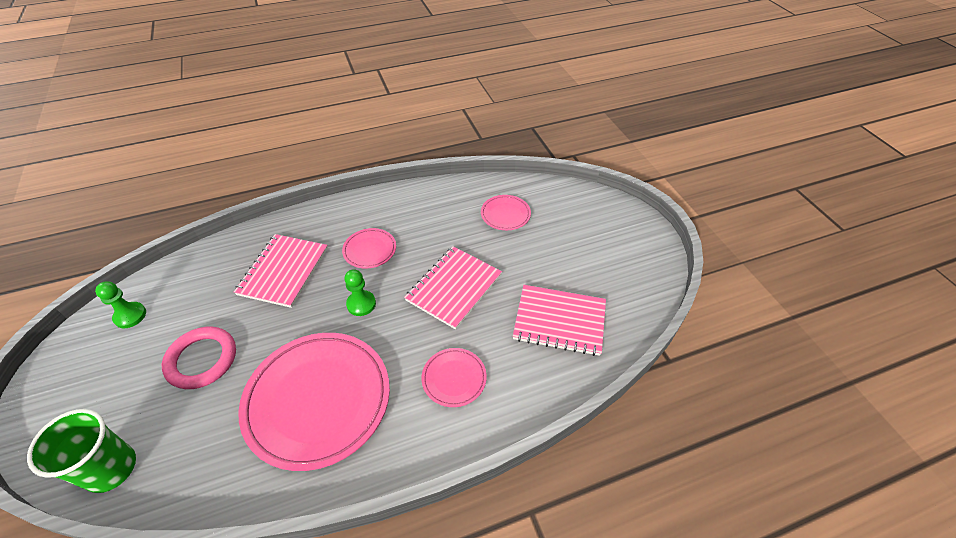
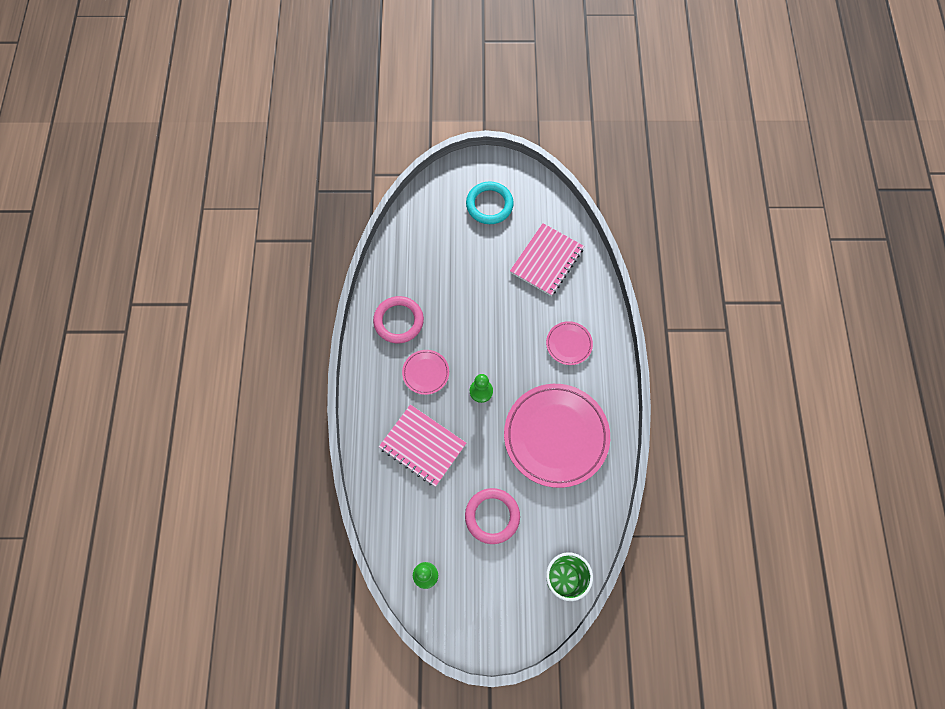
camera: 70 degrees left, 20 degrees up
(421, 213) = (398, 321): none -> pink ring
(454, 287) = (490, 320): pink notebook -> none
(505, 214) = (427, 256): pink plate -> none
(598, 246) = (489, 205): none -> turquoise ring

